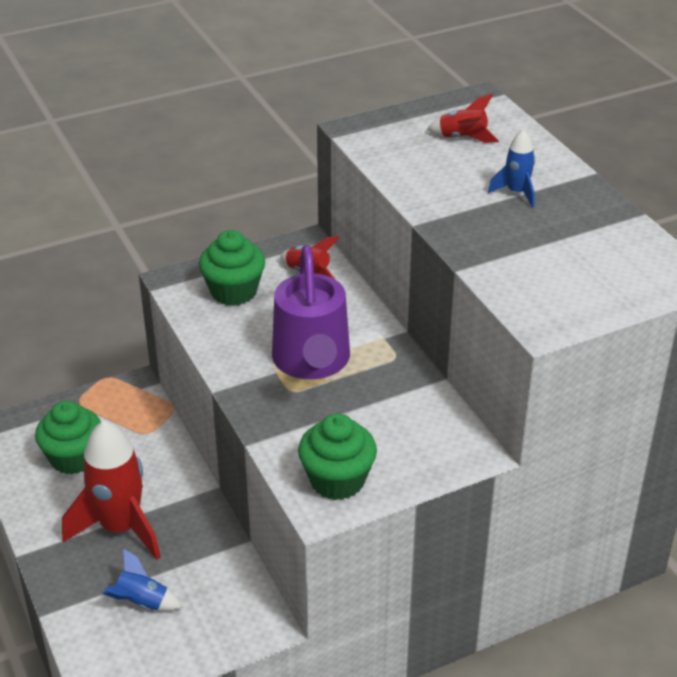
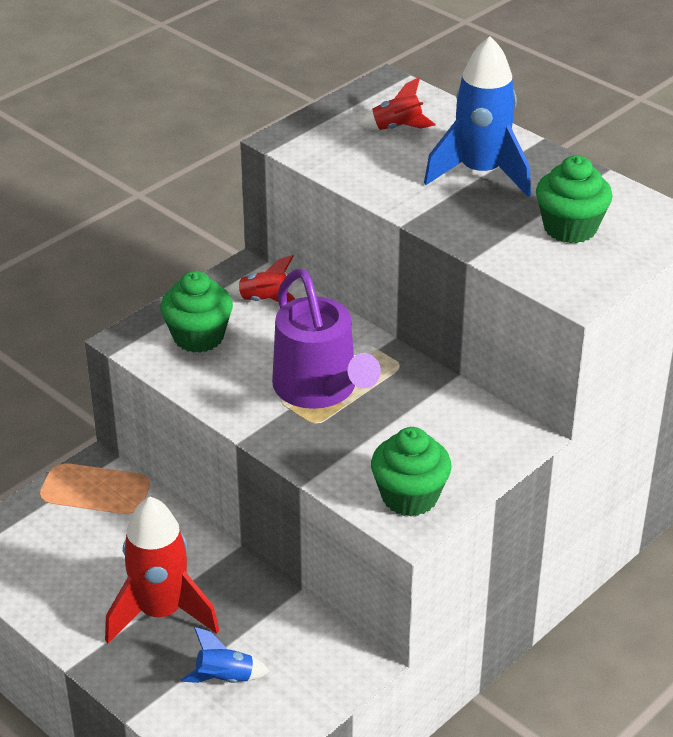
camera: 20 degrees left, 0 degrees up
(73, 458) = (69, 556): green cupcake -> green cupcake (570, 228)
(516, 193) = (480, 173): blue rocket -> blue rocket, size x2.03

